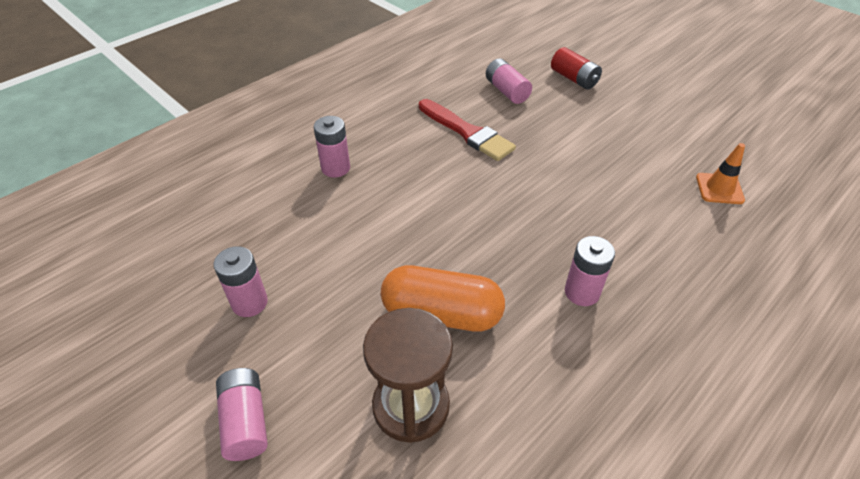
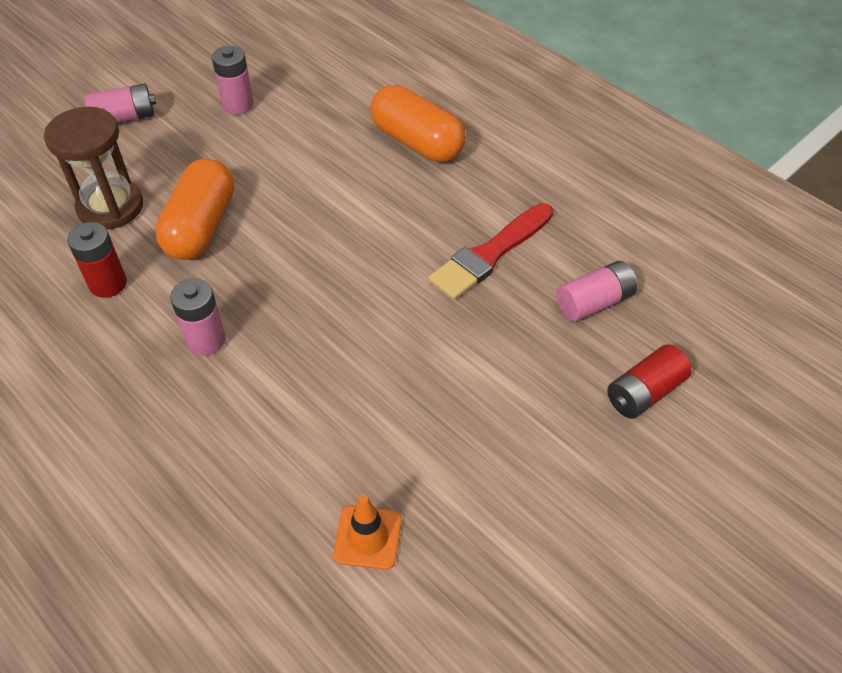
camera: 90 degrees right, 5 degrees up
(335, 168) = (417, 142): pink battery -> orange capsule
(527, 385) = (108, 284): none -> red battery

